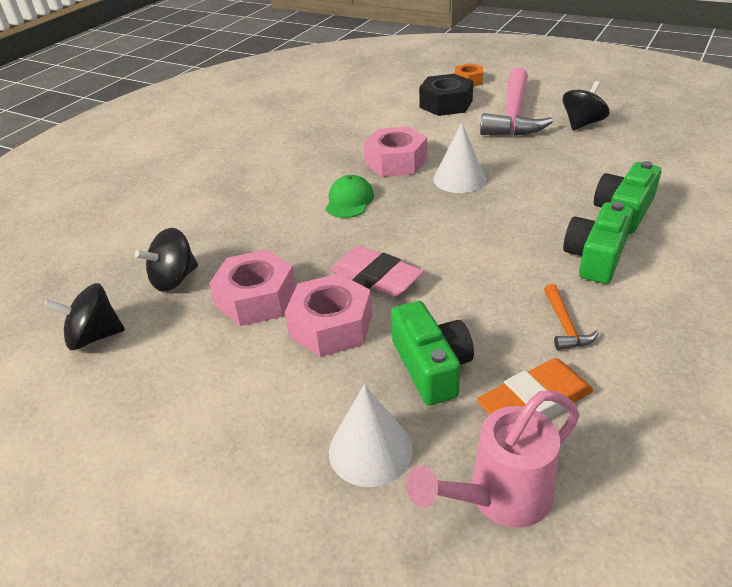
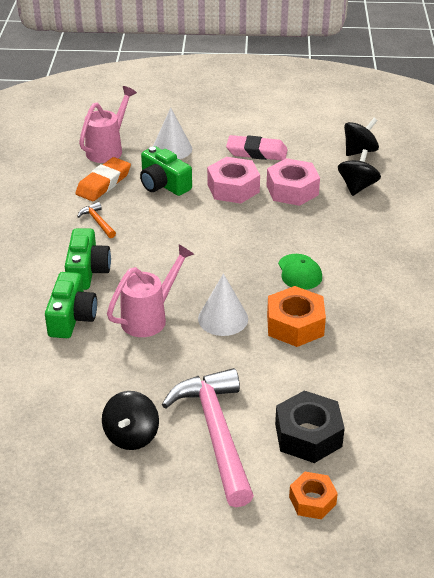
camera: 150 degrees right, 0 degrees up
(376, 277) = (229, 220): pink eraser -> pink eraser (256, 152)
(396, 162) = (295, 325): pink nut -> orange nut
(534, 194) = (150, 317): none -> pink watering can

